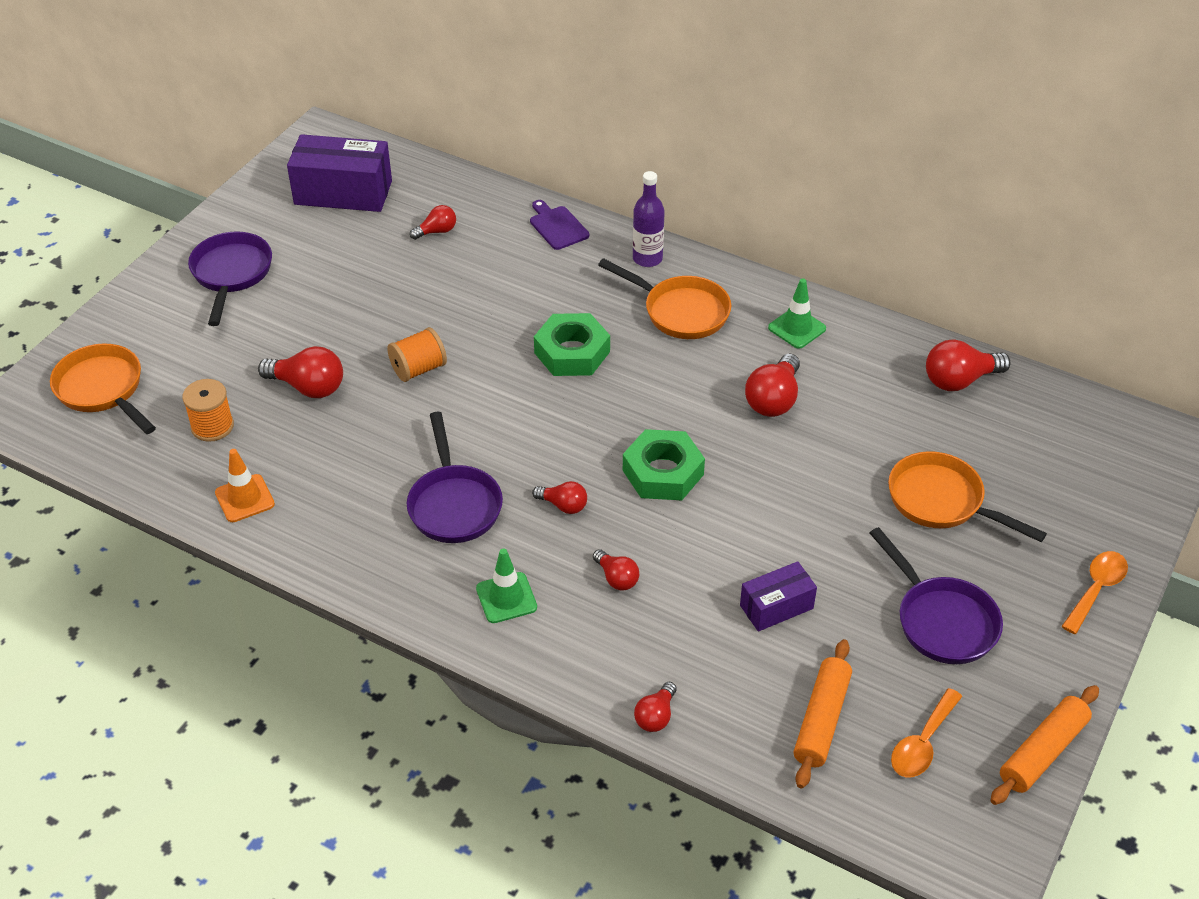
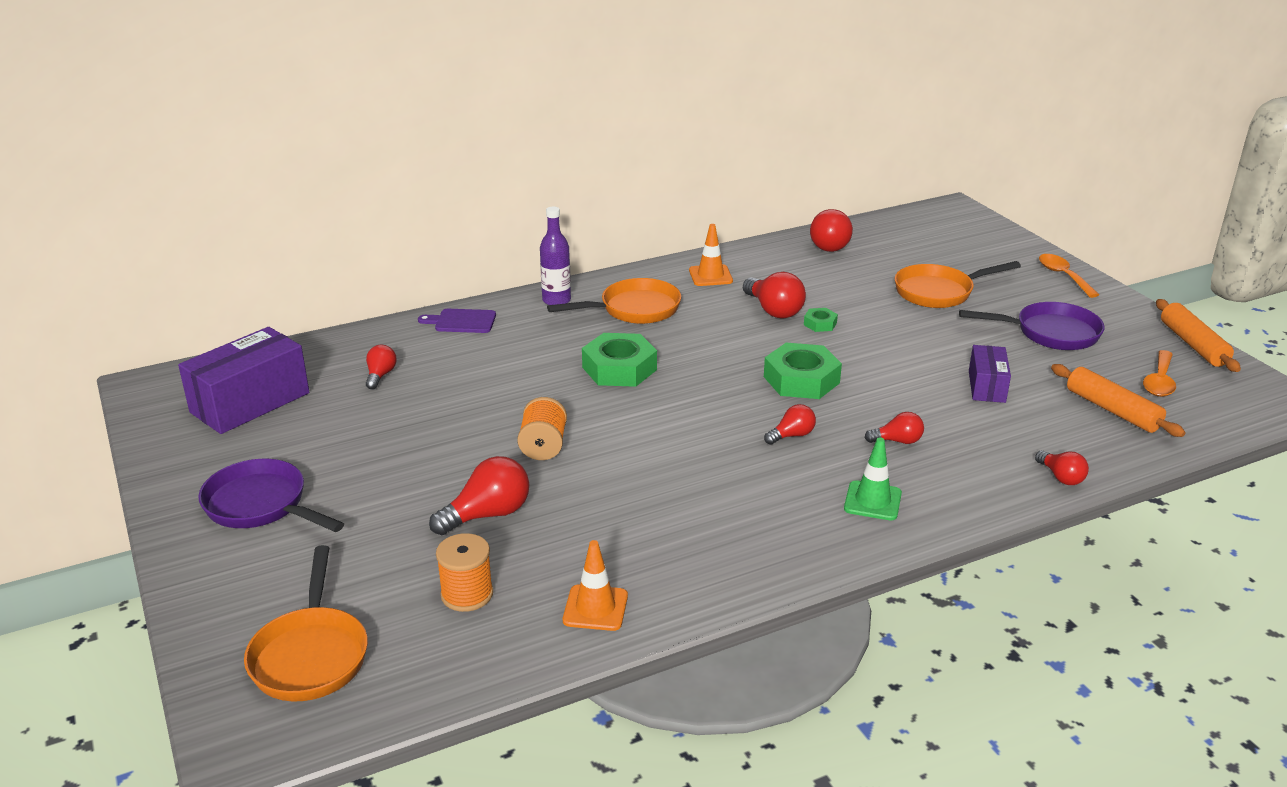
camera: 55 degrees left, 15 degrees down
(103, 390) = (311, 655): orange pan -> orange pan turned 90 degrees counterclockwise
(454, 504) = (734, 488): purple pan -> none
(780, 442) = (820, 324): none -> green nut
(797, 328) = (710, 276): green traffic cone -> orange traffic cone
(922, 743) = (1159, 381): orange spoon -> orange spoon turned 45 degrees clockwise

